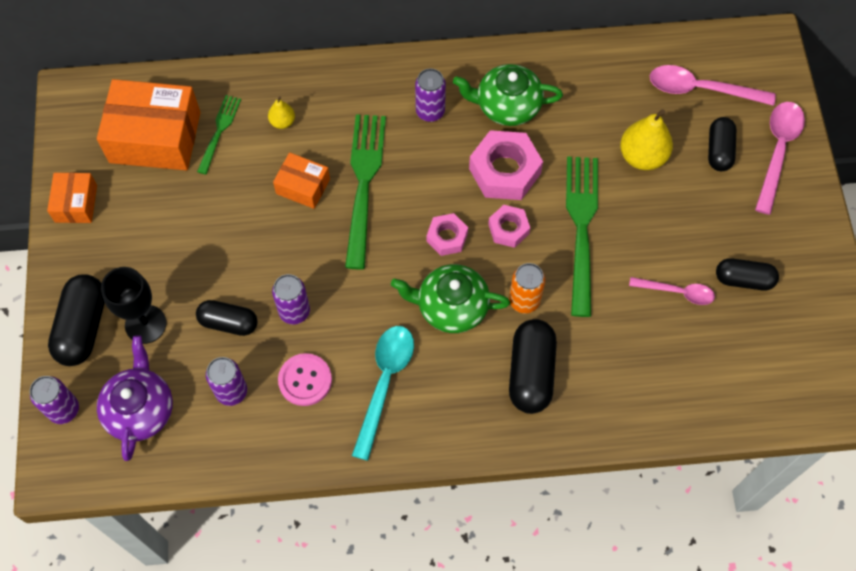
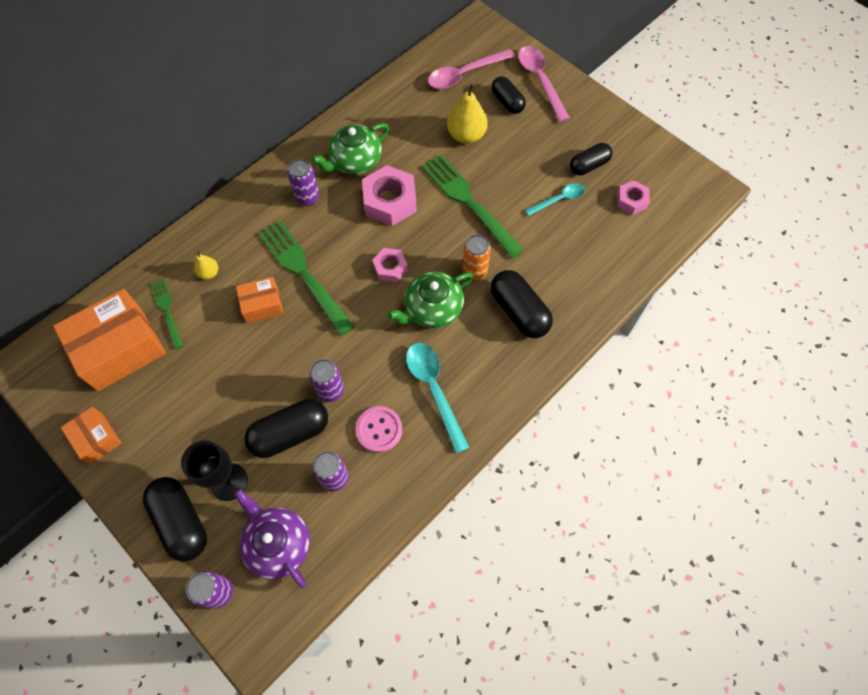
camera: 40 degrees left, 0 degrees up
(228, 323) = (290, 433): black capsule -> black capsule, size x1.51
(508, 229) = (425, 235): pink nut -> pink nut (631, 201)
(677, 292) = (559, 199): pink spoon -> turquoise spoon

